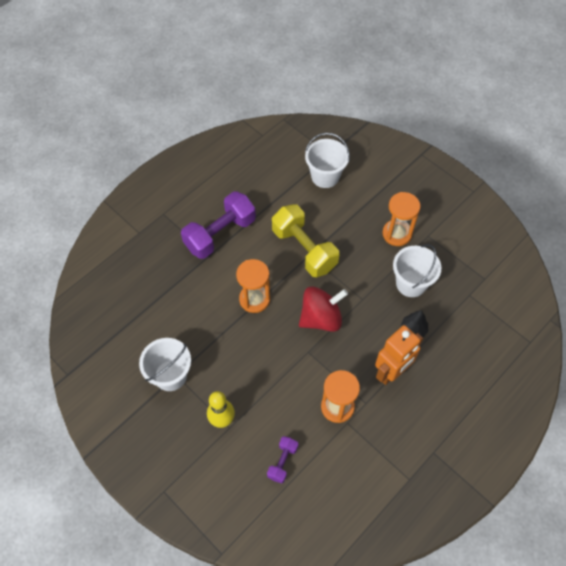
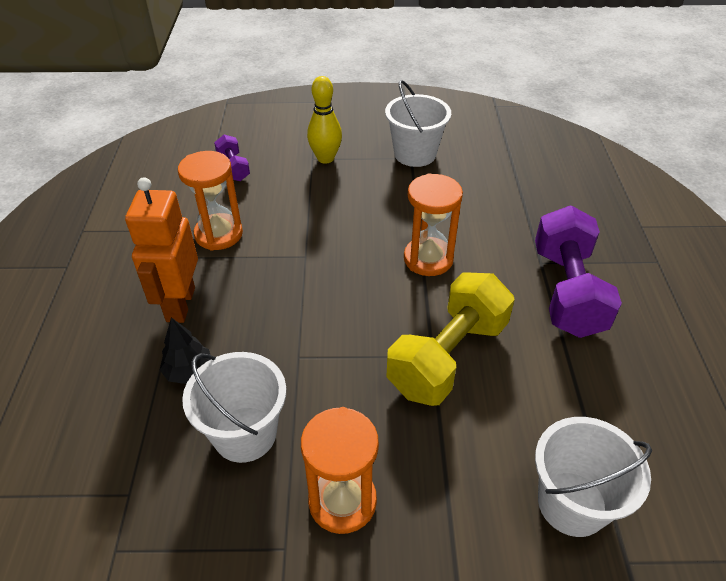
camera: 135 degrees right, 15 degrees down
(304, 249) = (448, 357): yellow dumbbell -> yellow dumbbell turned 60 degrees counterclockwise
(321, 318) = (328, 296): red spinning top -> none

